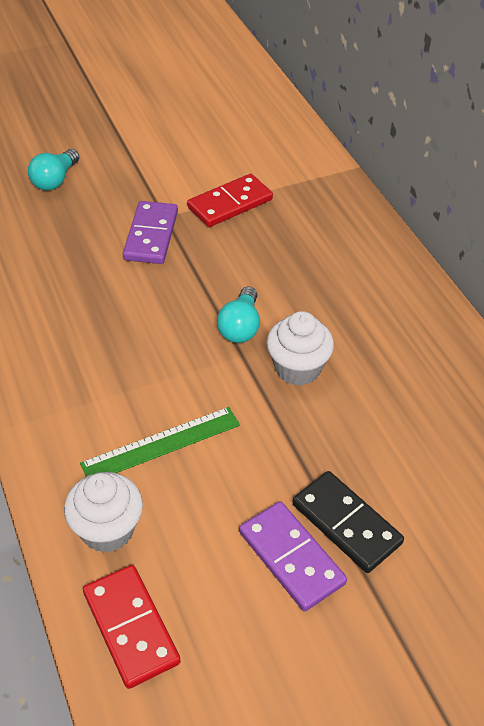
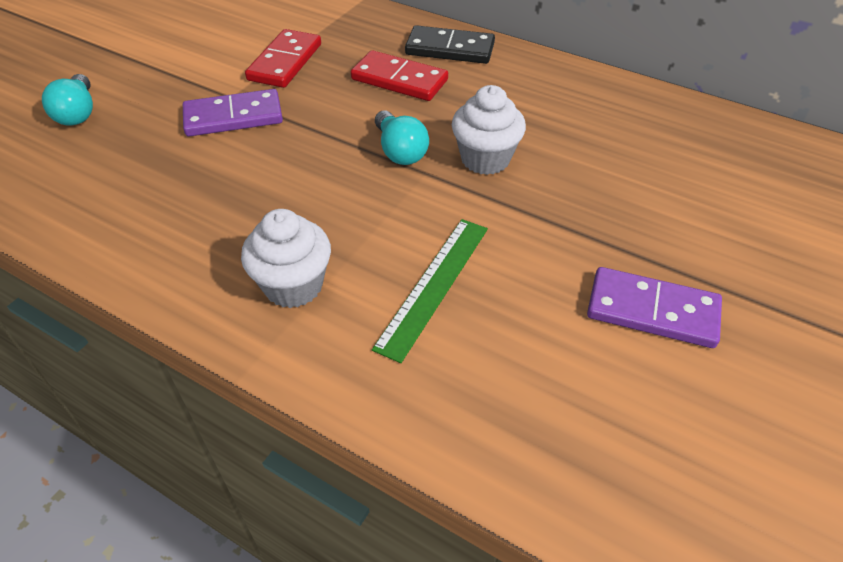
camera: 35 degrees left, 0 degrees up
(107, 530) = (466, 395): white cupcake -> white cupcake (293, 285)
(130, 627) = (589, 473): red domino -> red domino (399, 80)
(151, 235) = (233, 117): purple domino -> purple domino turned 75 degrees counterclockwise
(346, 524) = (661, 256): black domino -> black domino (450, 49)

